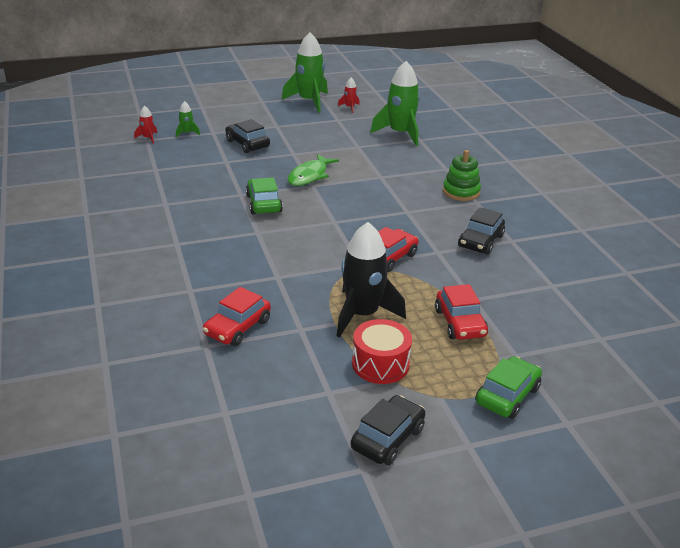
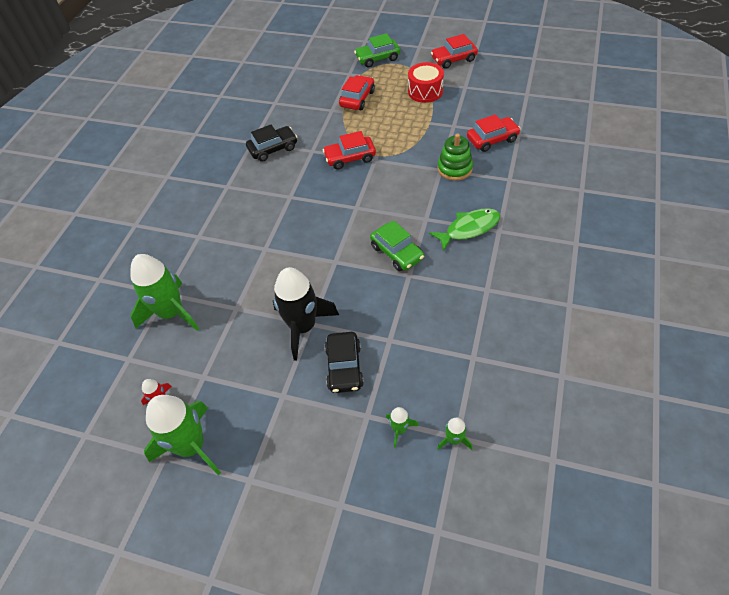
camera: 140 degrees left, 20 degrees up
(148, 138) = (454, 440): red rocket -> green rocket
(264, 203) = (397, 252): green car -> green car turned 60 degrees counterclockwise
(309, 176) = (325, 277): green fish -> green fish (469, 229)
(362, 314) = (408, 122): black rocket -> black rocket (303, 327)
(388, 438) = (453, 59): black car -> red car
(461, 192) = (224, 202): green stacking toy -> green stacking toy (454, 168)

